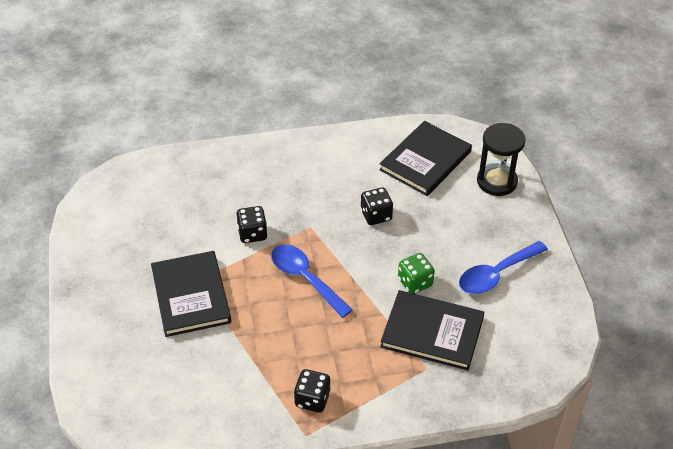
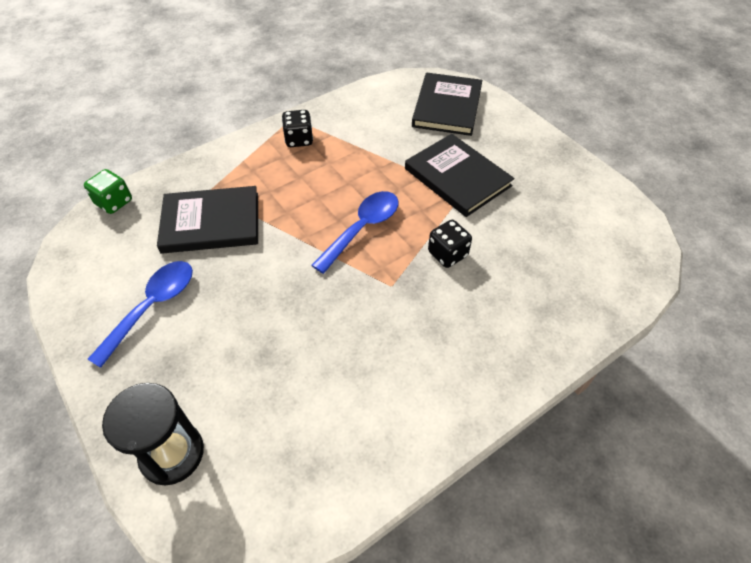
camera: 155 degrees right, 5 degrees up
(305, 278) = (362, 228): blue spoon -> blue spoon turned 75 degrees counterclockwise
(376, 215) = (322, 329): black dice -> none
(415, 282) = (245, 264): green dice -> green dice (114, 202)
(425, 161) = (290, 448): black book -> black book (447, 107)

